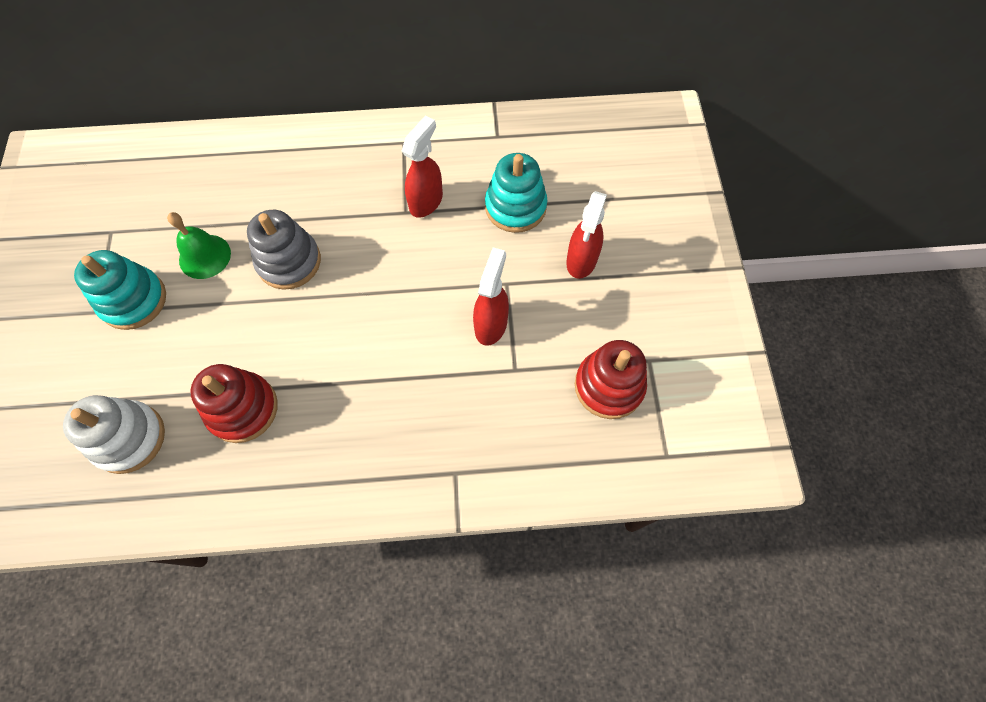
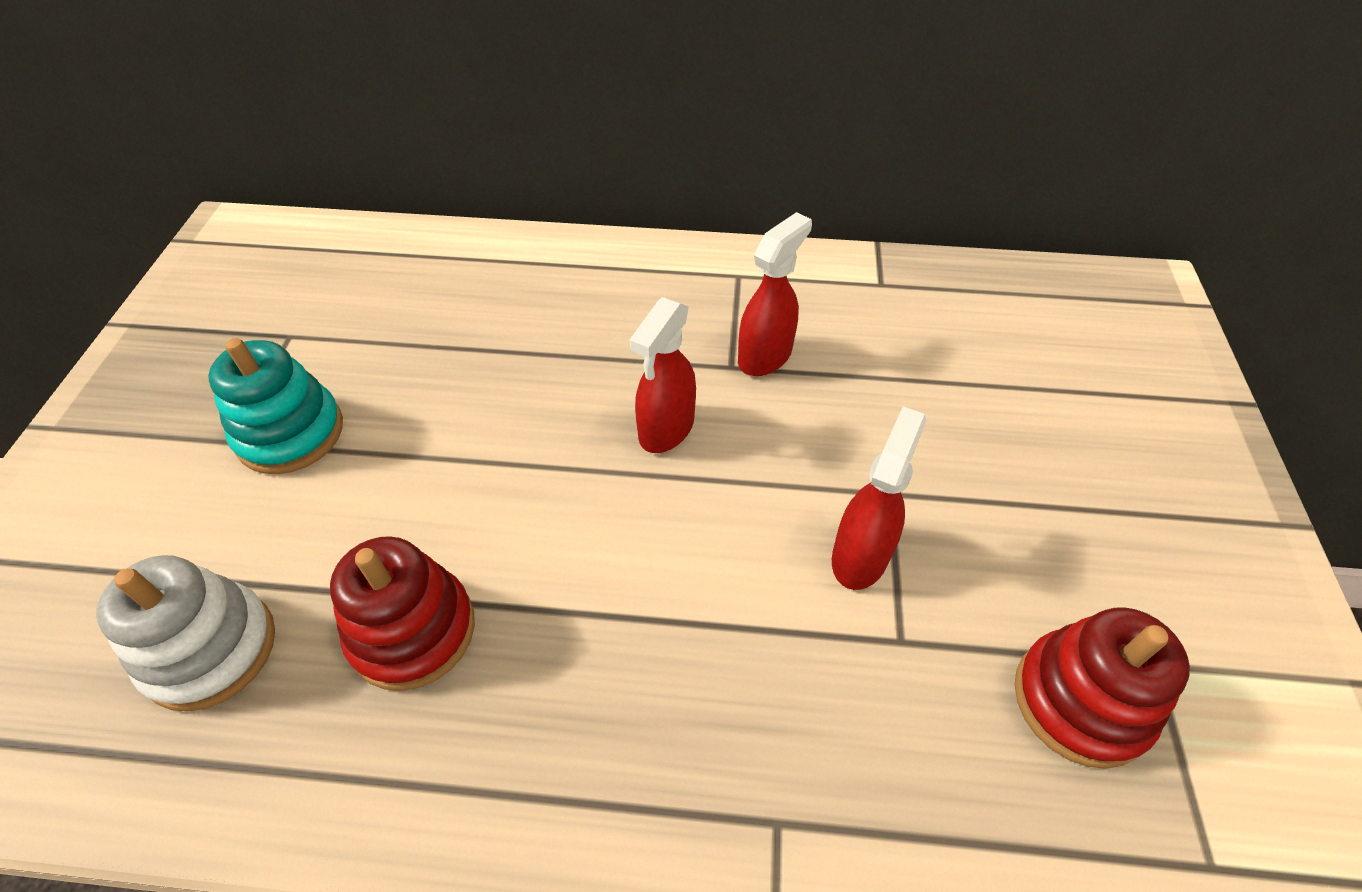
camera: 10 degrees right, 15 degrees down
(205, 256) = (414, 386): green bell -> none
(289, 262) = (539, 411): grey stacking toy -> none
(515, 207) = (907, 382): turquoise stacking toy -> none
(581, 261) = (1019, 476): red spray bottle -> red spray bottle (666, 429)

